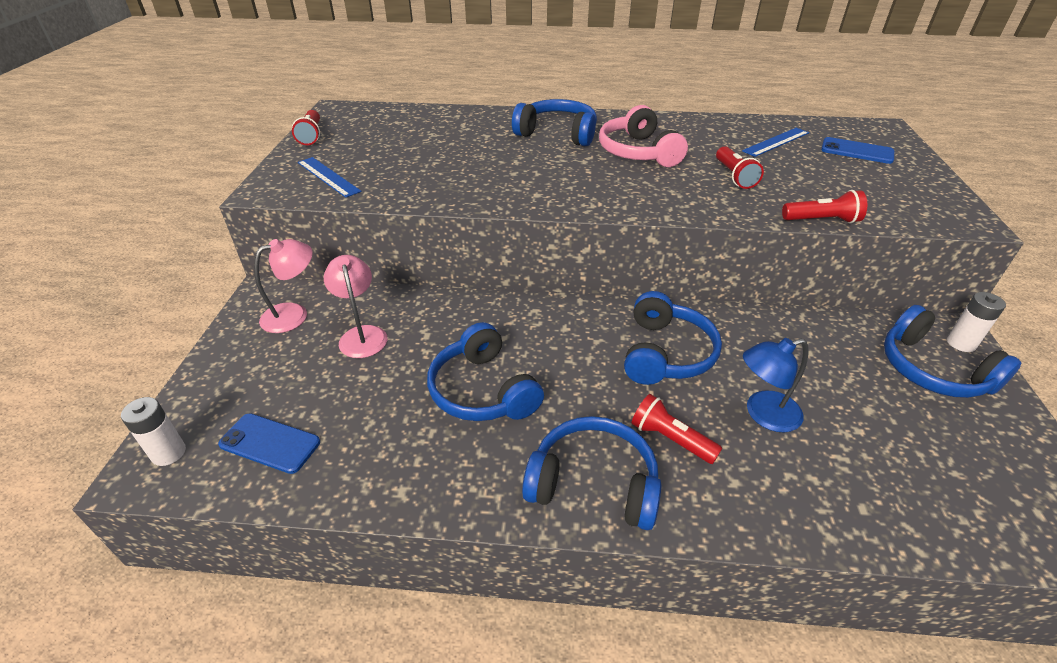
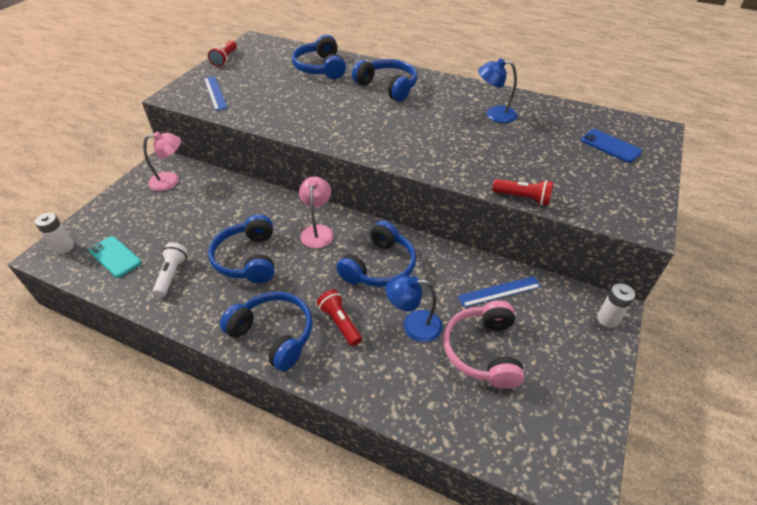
camera: 20 degrees right, 5 degrees up
(270, 443) = (115, 257): blue phone -> turquoise phone
(362, 335) = (201, 204): pink lamp -> pink lamp (317, 231)
(382, 443) = (172, 274): none -> white flashlight
(638, 152) = (433, 113): pink headphones -> pink headphones (483, 351)
(707, 142) = (494, 114): none -> blue lamp
(734, 176) = (488, 148): red flashlight -> none
(776, 142) = (550, 125): blue ruler -> blue ruler (499, 291)
(932, 370) = (565, 331): blue headphones -> blue headphones (320, 68)

